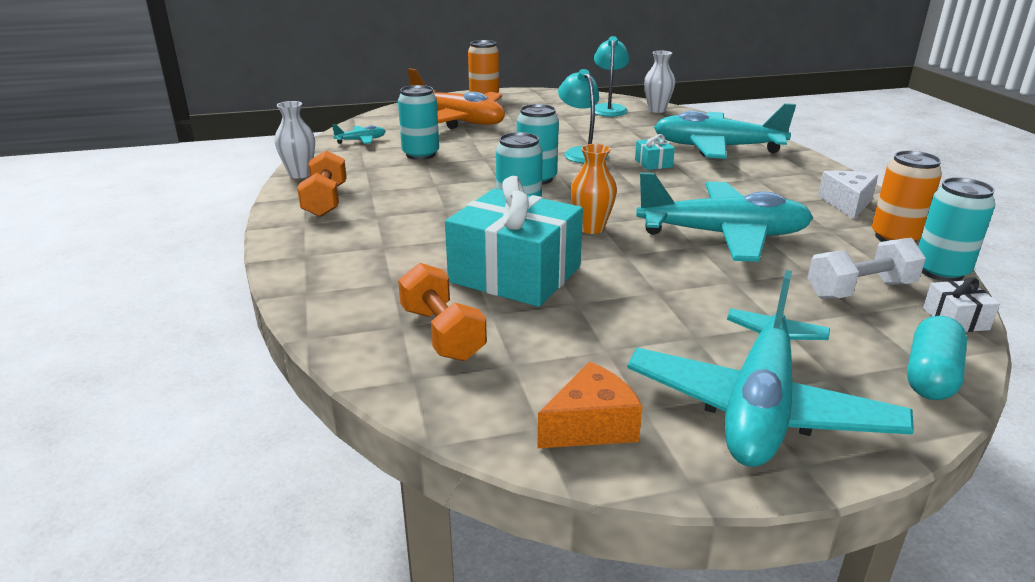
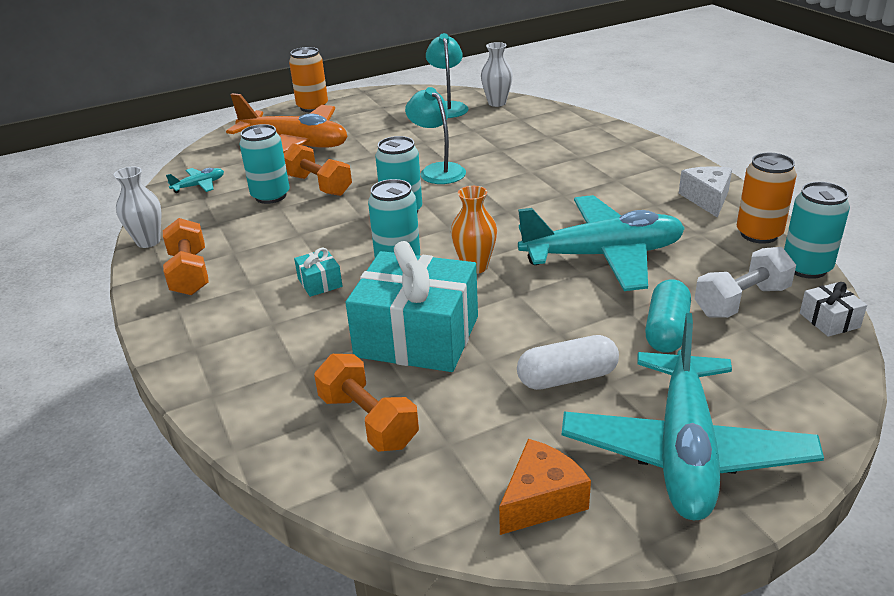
camera: 10 degrees left, 5 degrees up
(467, 152) = (319, 185): none -> orange dumbbell
(653, 163) = (512, 174): turquoise gift -> turquoise gift (320, 282)
(653, 328) = (567, 378): none -> white capsule
(716, 148) = (568, 146): turquoise plane -> none
(931, 375) = (821, 387): turquoise capsule -> turquoise capsule (666, 330)

